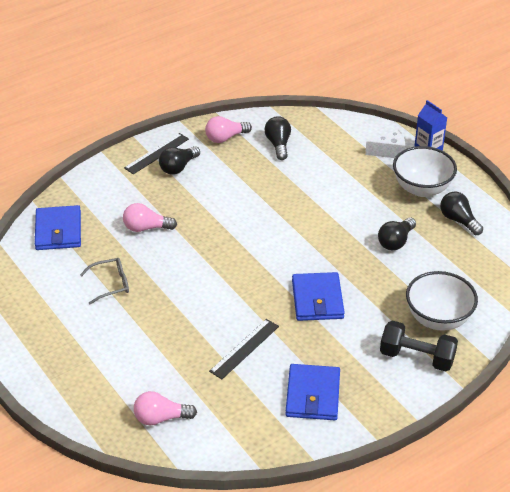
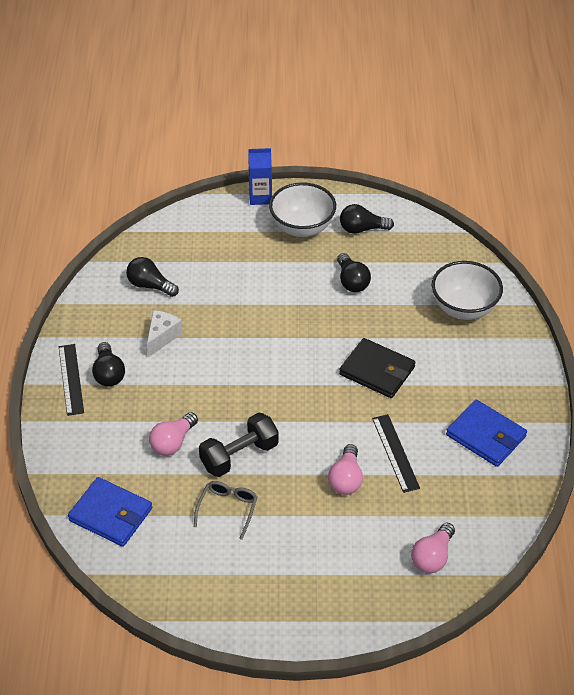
camera: 55 degrees left, 5 degrees up
(225, 138) = (101, 317): pink light bulb -> pink light bulb (346, 479)
(317, 299) = (377, 371): blue wallet -> black wallet
(389, 152) = (235, 220): white cheese -> white cheese (162, 337)
(417, 357) = (495, 346): black dumbbell -> black dumbbell (239, 455)

